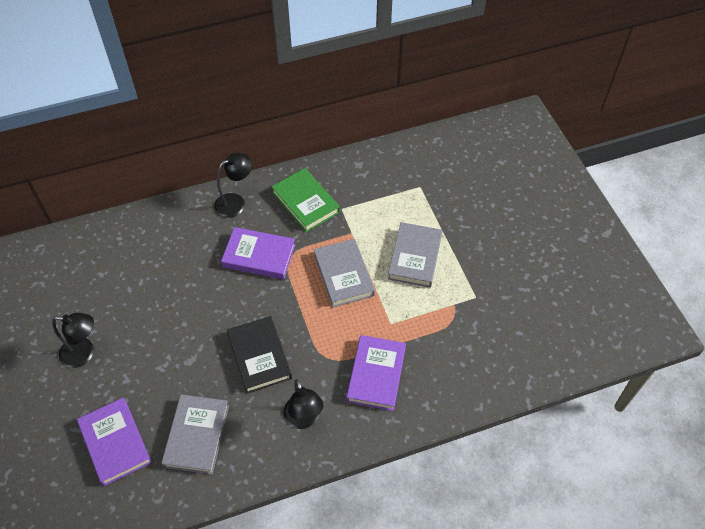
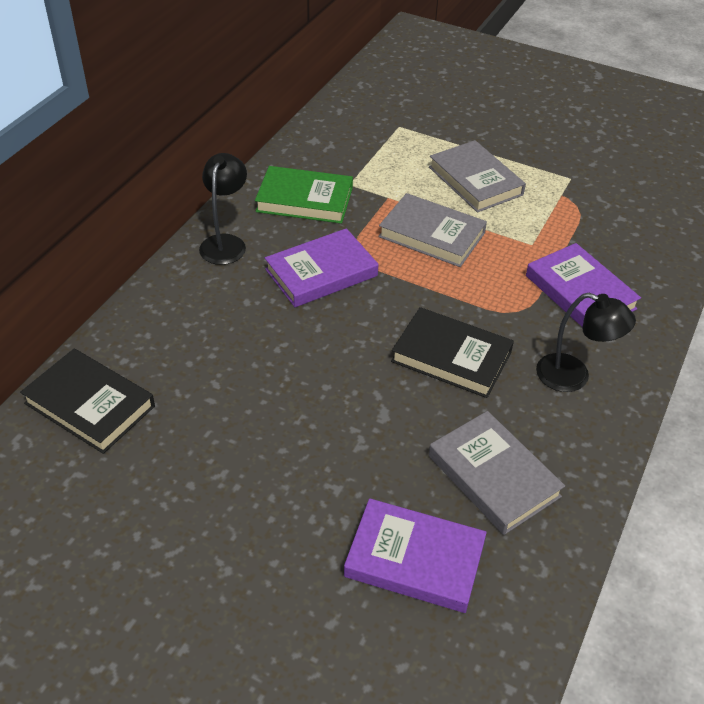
camera: 45 degrees left, 10 degrees down
(82, 251) = (90, 405): none -> black book
(84, 353) = (244, 503): black lamp -> none

